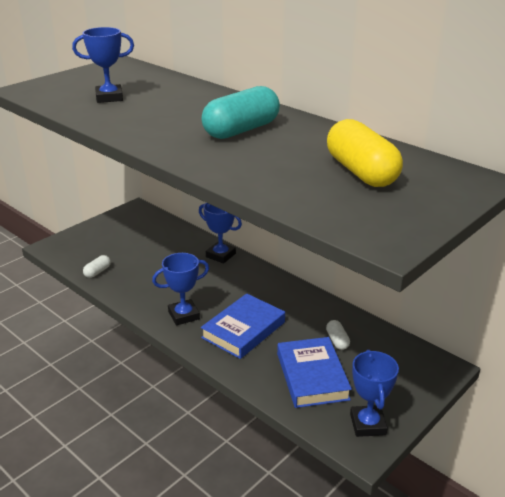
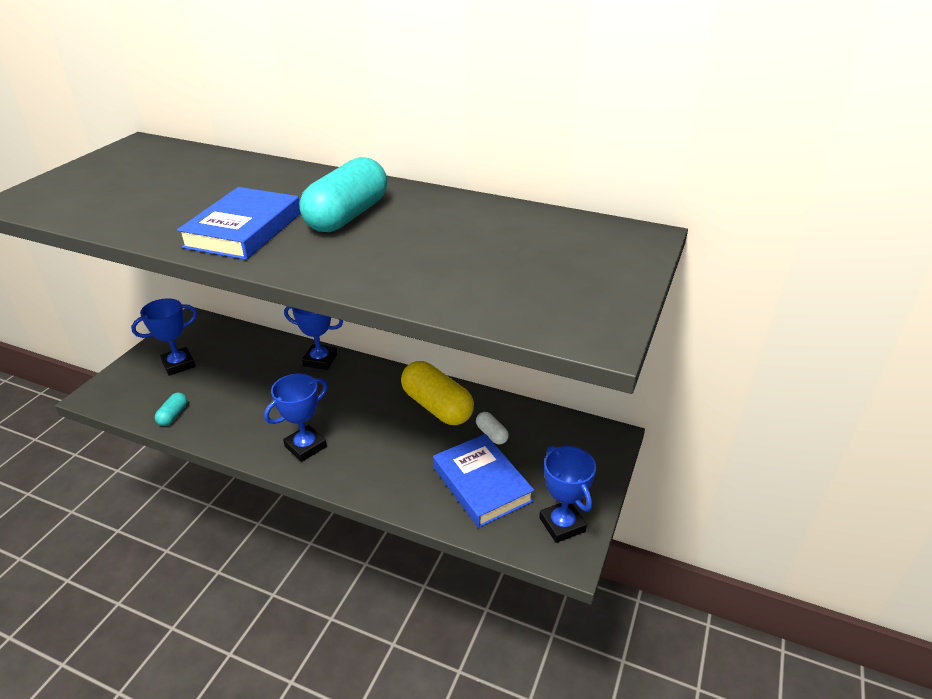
camera: 20 degrees left, 5 degrees up
(97, 272) = (173, 415): white capsule -> turquoise capsule
(109, 97) = (149, 195): blue trophy -> blue trophy (179, 364)
(243, 330) = (383, 447): blue book -> blue book (244, 230)
(361, 172) = (516, 249): yellow capsule -> yellow capsule (437, 406)

